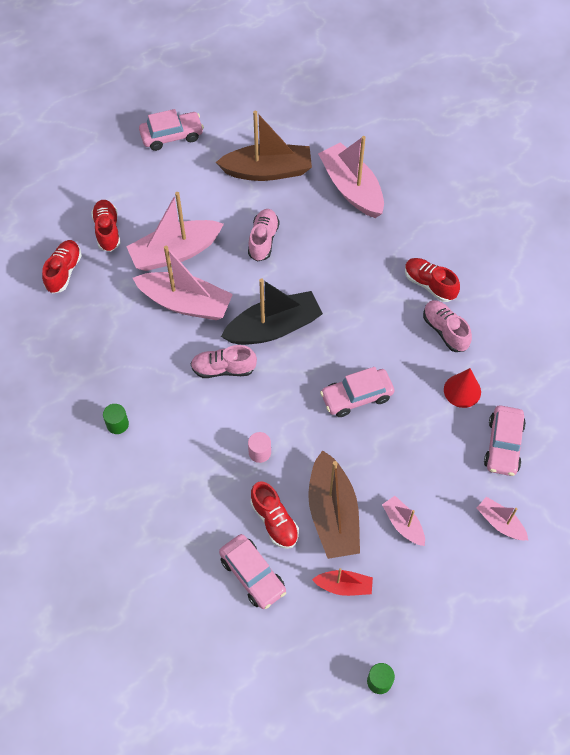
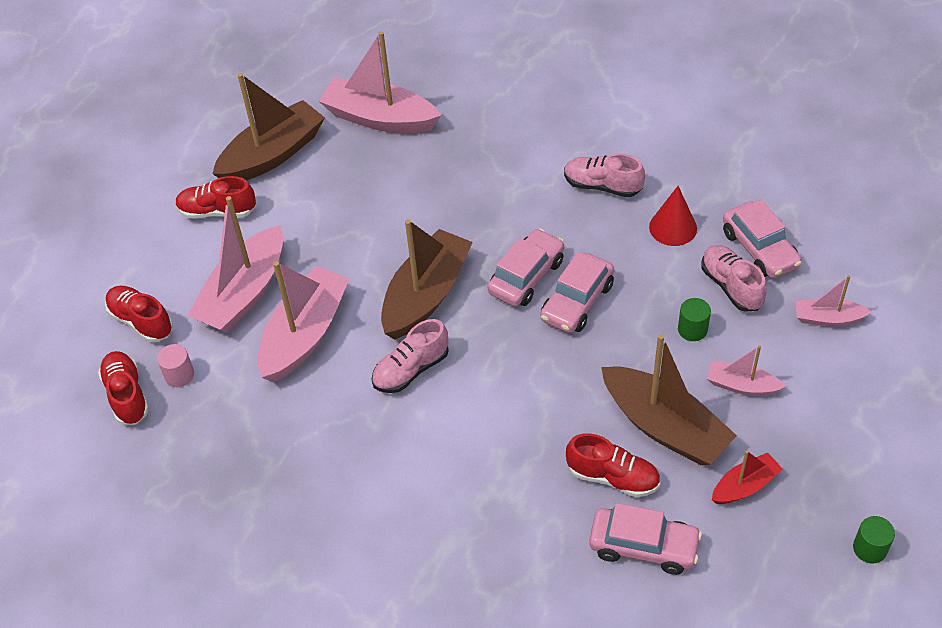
camera: 35 degrees left, 10 degrees down
(117, 424) = (345, 506): green cylinder -> green cylinder (692, 329)
(172, 136) = (129, 185): pink car -> pink car (526, 276)
(185, 303) = (305, 334): pink boat -> pink boat turned 45 degrees counterclockwise
(259, 452) = (531, 423): pink cylinder -> pink cylinder (179, 375)
(263, 240) = (332, 221): pink shoe -> pink shoe (731, 286)
(273, 327) = (426, 295): black boat -> brown boat
(429, 284) = (545, 155): red shoe -> red shoe (217, 211)

